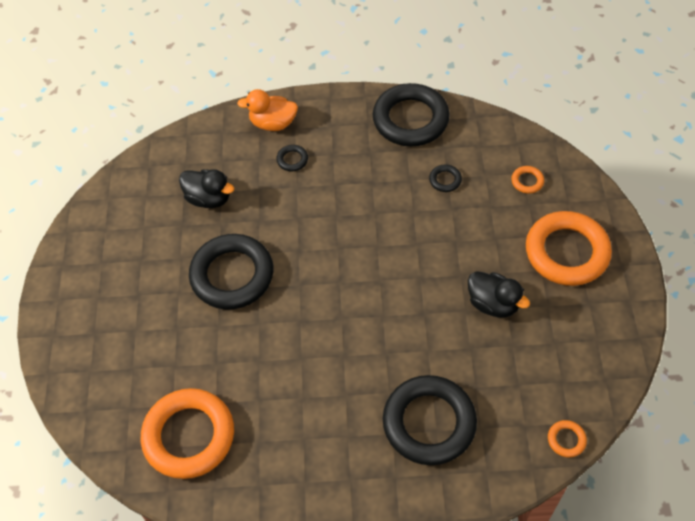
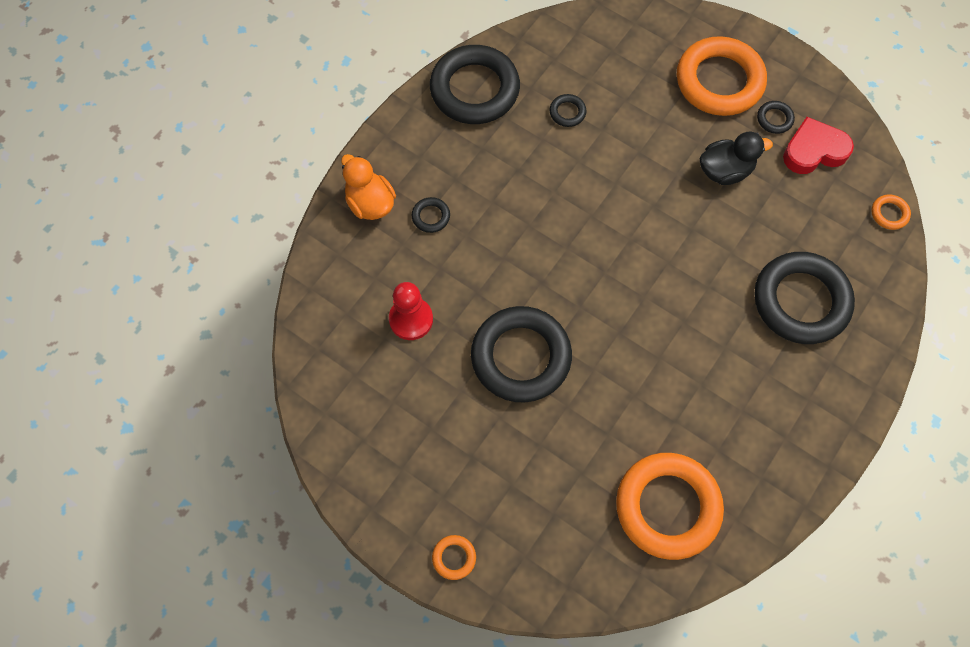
camera: 55 degrees left, 10 degrees up
(209, 198) = (411, 319): black duck -> red pawn
(273, 123) = (370, 203): orange duck -> orange duck turned 105 degrees clockwise
(527, 181) = (624, 54): orange ring -> orange ring (454, 558)
(570, 351) = (814, 151): none -> red heart
(571, 308) = (774, 119): none -> black ring

